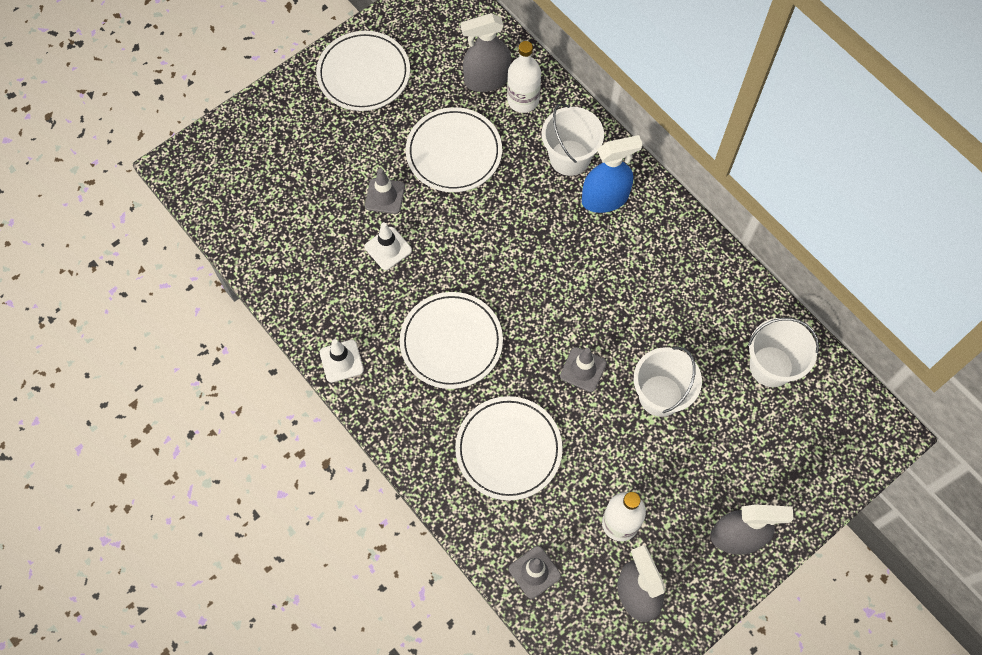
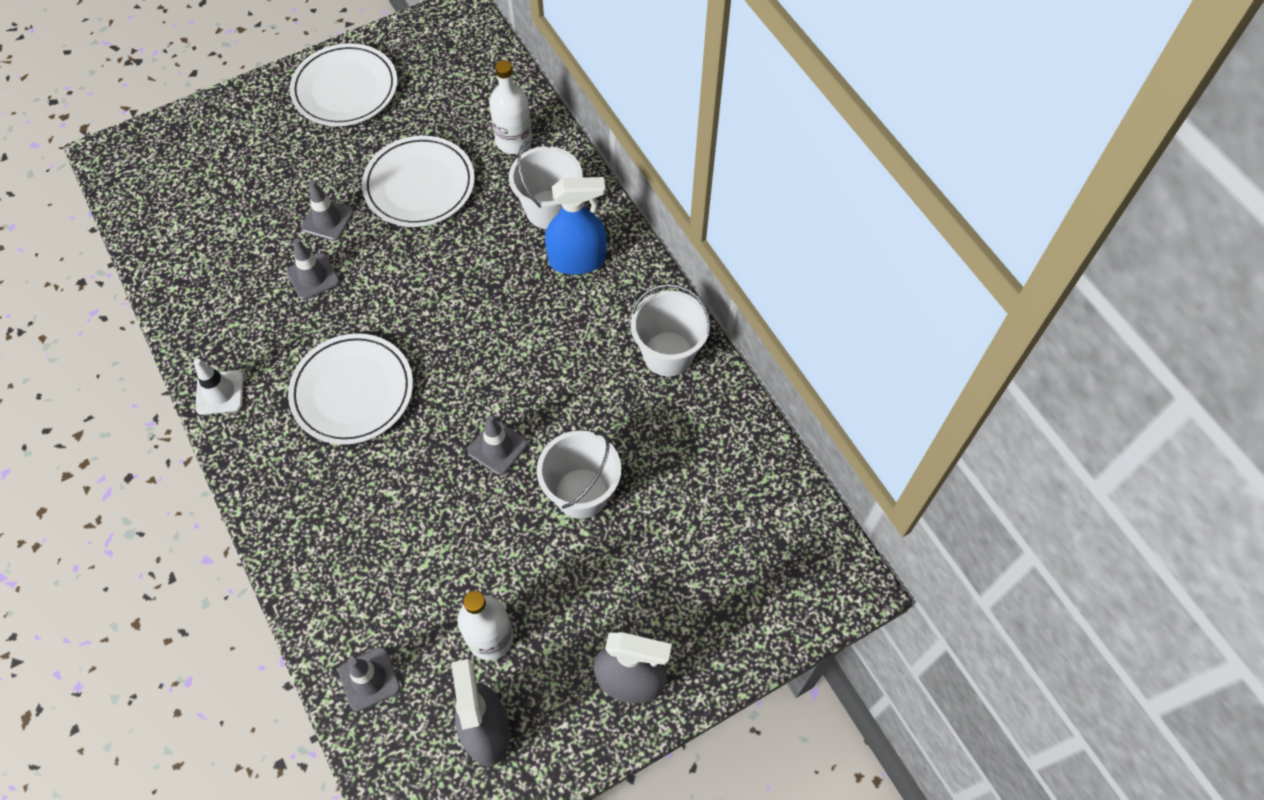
camera: 10 degrees right, 5 degrees down
(388, 248) = (313, 277): white traffic cone -> grey traffic cone
(487, 80) = (480, 114): grey spray bottle -> none
(508, 449) = (382, 526): white plate -> none
(771, 366) = (725, 481): white bucket -> white bucket (668, 354)

